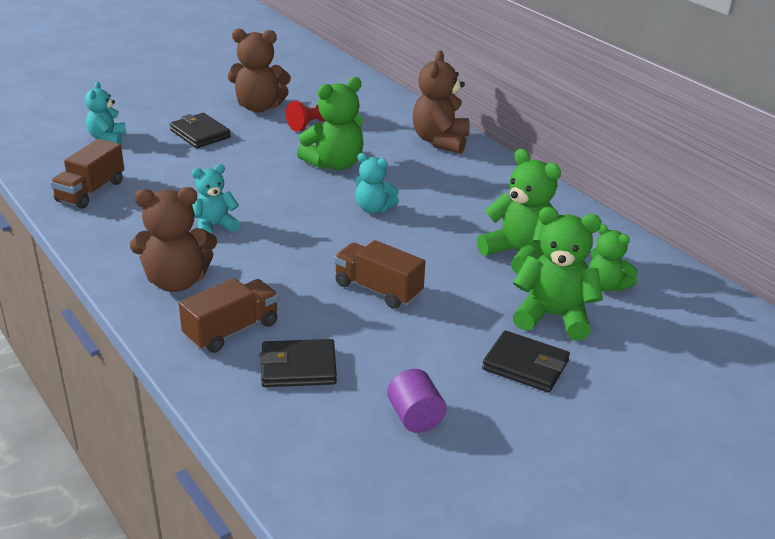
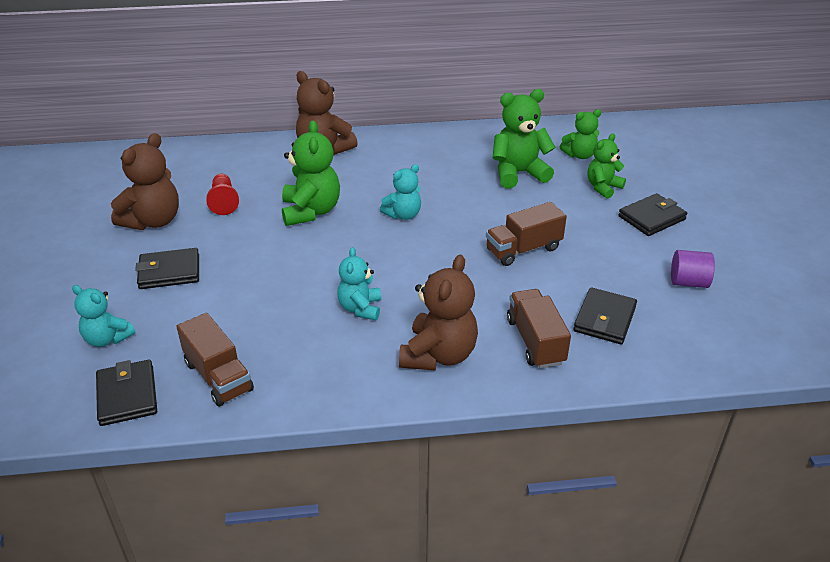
camera: 60 degrees left, 5 degrees up
(52, 165) = (127, 395): none -> black wallet
(553, 316) = (603, 187): green teddy bear -> green teddy bear, size x0.62

